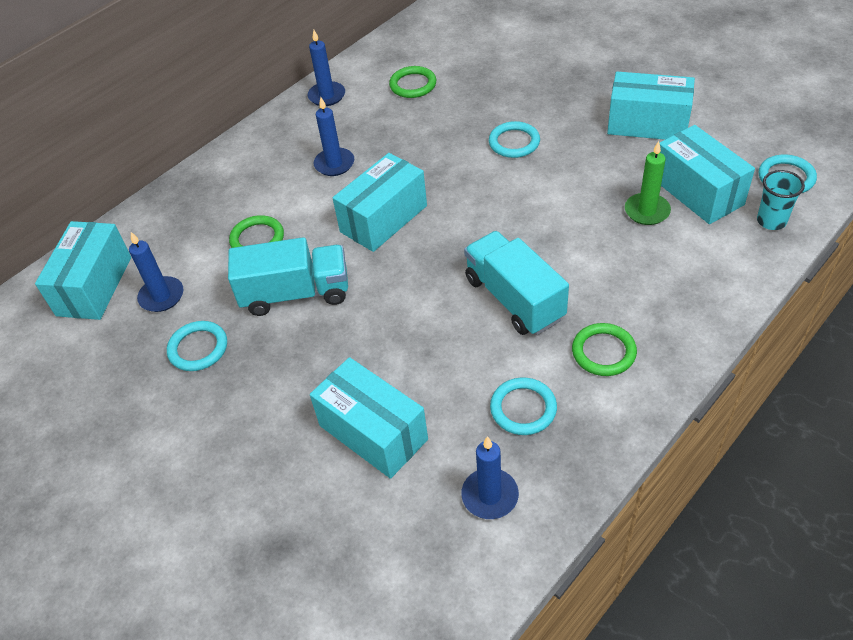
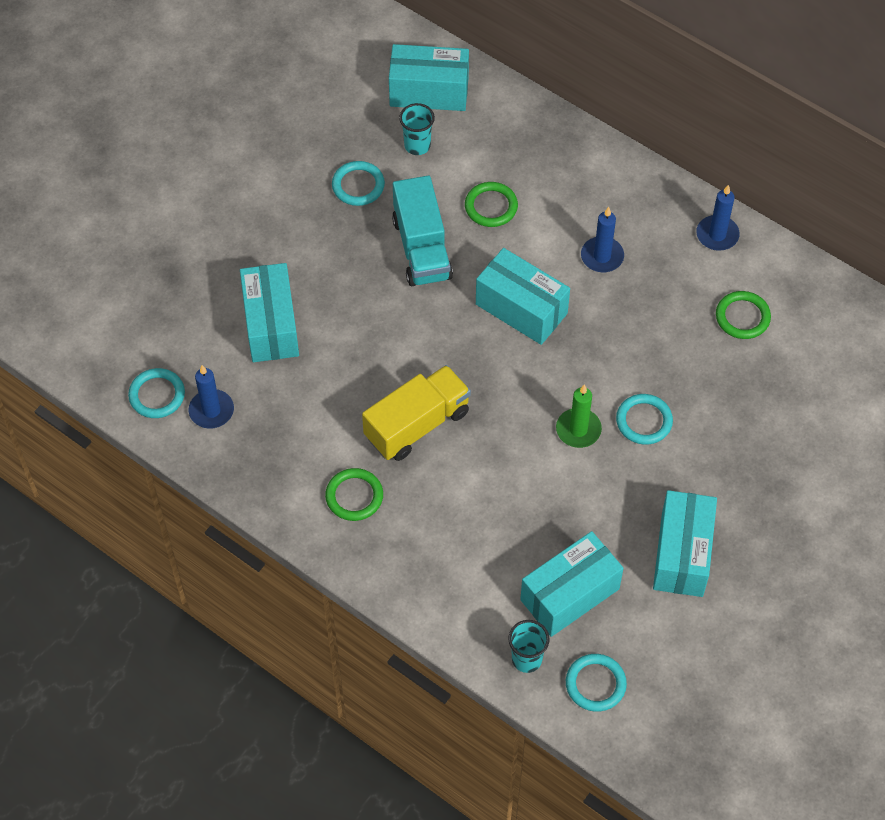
camera: 80 degrees right, 10 degrees up
(161, 296) = (417, 145): blue candle -> turquoise cup
(373, 432) = (271, 325): turquoise box -> turquoise box turned 45 degrees counterclockwise
(514, 299) = (417, 424): turquoise truck -> yellow truck
(523, 408) = (293, 433): turquoise ring -> turquoise ring (157, 395)
(647, 211) = (538, 544): green candle -> green candle (578, 429)

